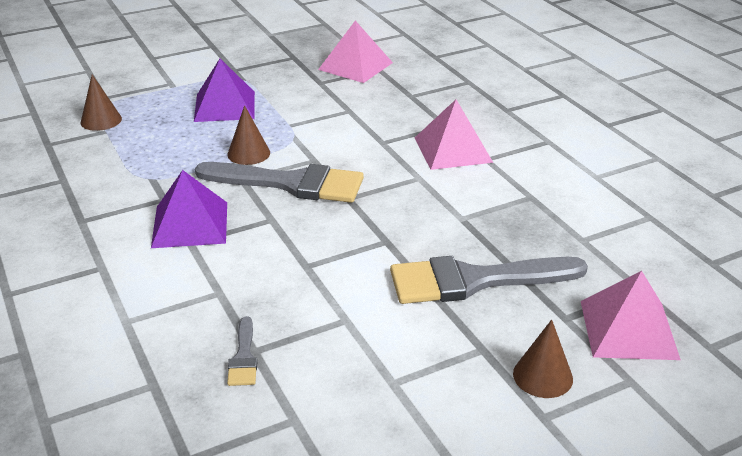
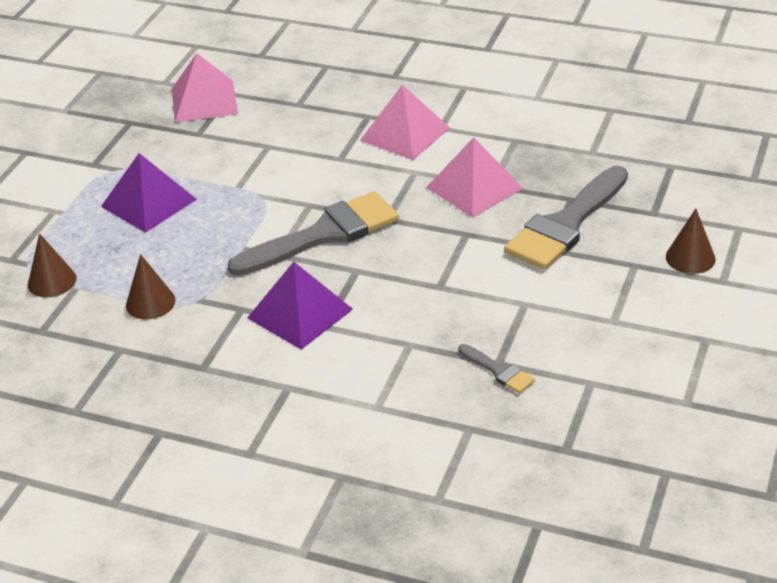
camera: 40 degrees left, 5 degrees up
(248, 153) = (246, 231): brown cone -> brown cone (150, 302)
(628, 329) = (697, 197): pink pyramid -> pink pyramid (474, 188)

